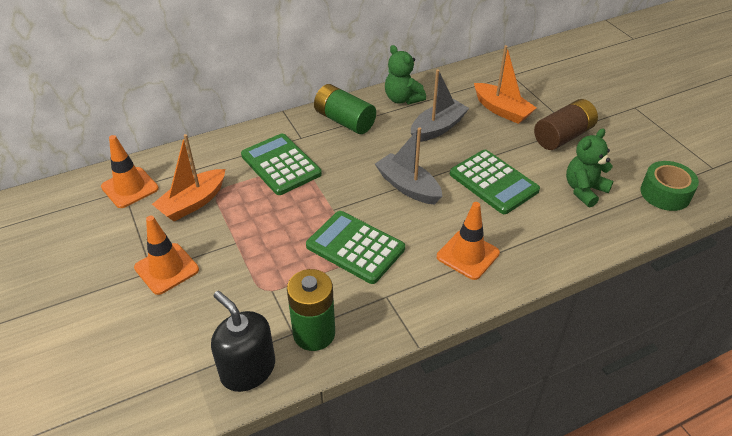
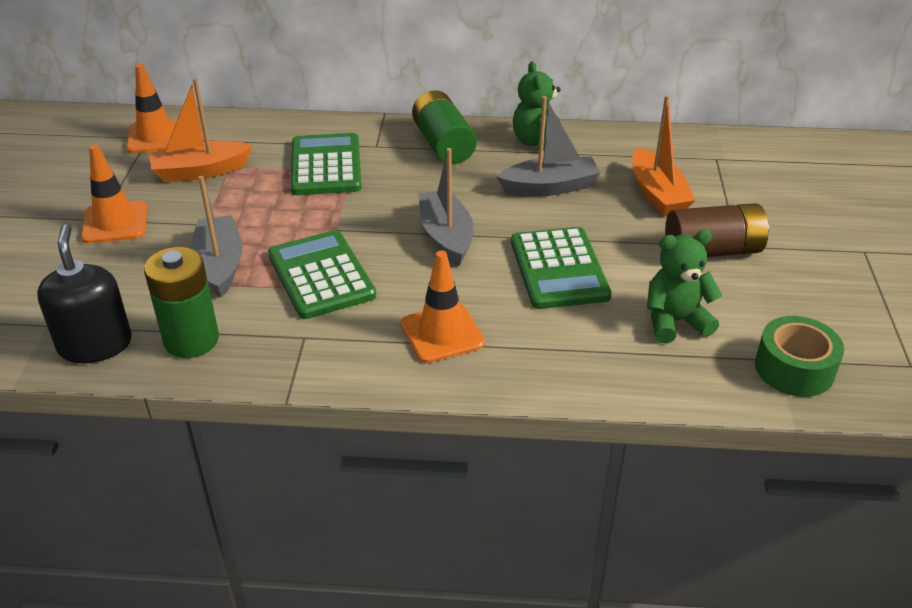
camera: 30 degrees right, 5 degrees down
(279, 269) = (220, 265): none -> grey boat

